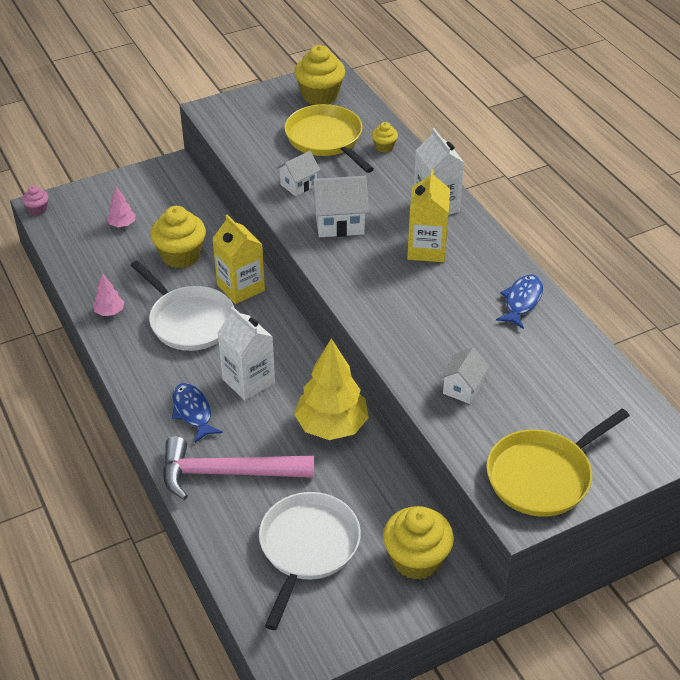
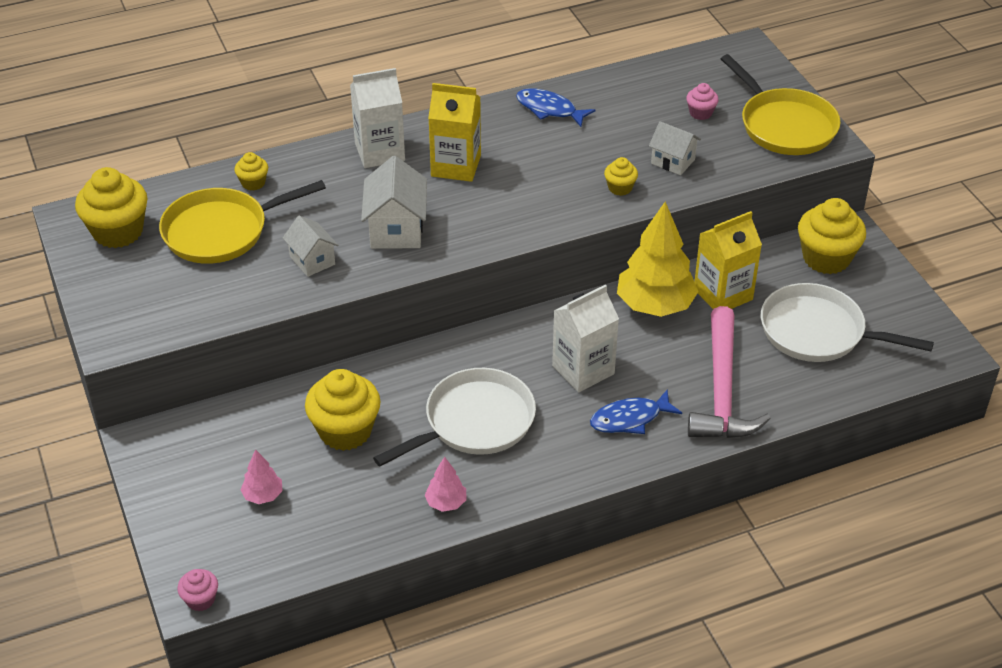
camera: 85 degrees left, 0 degrees up
(241, 287) = (419, 373): yellow carton -> yellow carton (723, 294)
(416, 352) = (620, 188): none -> yellow cupcake
(546, 408) = (700, 113): none -> pink cupcake

